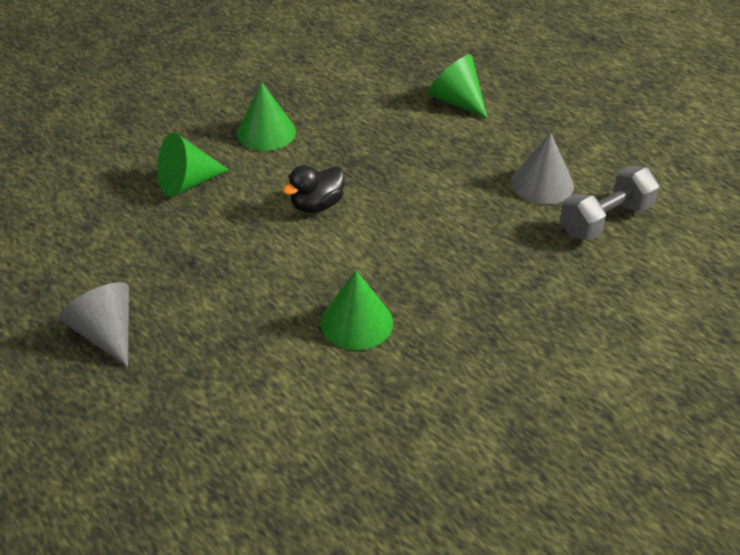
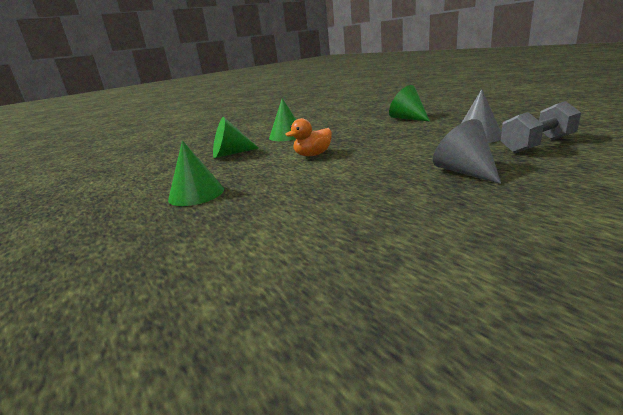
camera: 10 degrees right, 20 degrees down
(106, 333) = (131, 215): grey cone -> grey cone (465, 172)
(317, 205) = (313, 155): black duck -> orange duck
(356, 322) = (334, 200): green cone -> green cone (196, 194)

